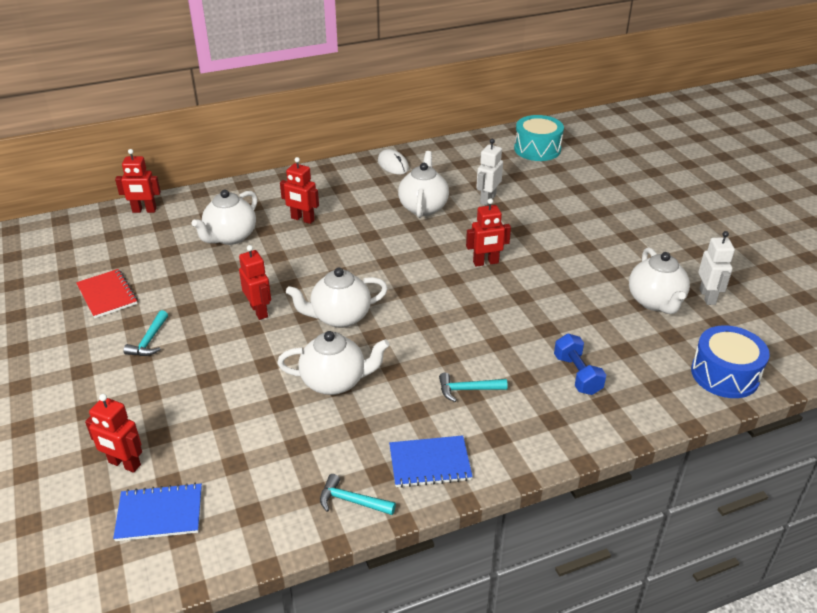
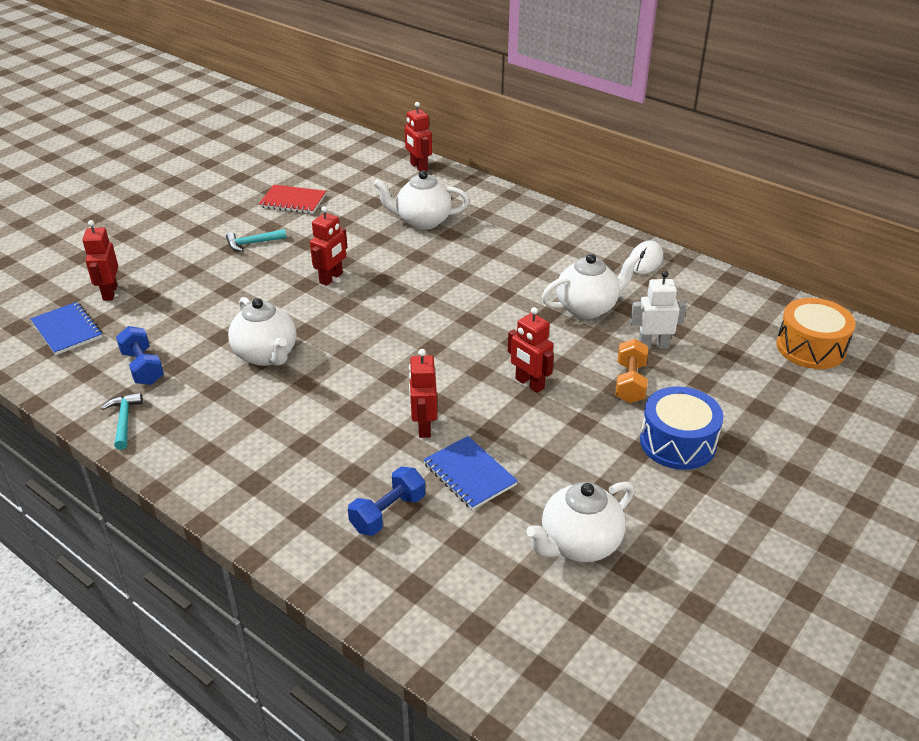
camera: 60 degrees right, 0 degrees up
(107, 295) = (293, 201): red notebook -> red notebook turned 75 degrees clockwise
(280, 468) = (143, 367): none -> blue dumbbell
(302, 219) = (488, 246): red robot -> red robot (423, 427)
(340, 317) = (358, 324): white teapot -> none
(430, 463) = (193, 450): blue notebook -> blue notebook (469, 474)
(467, 389) = (309, 440): turquoise hammer -> none
(518, 223) = (630, 383): none -> orange dumbbell
(537, 149) = (810, 347): turquoise drum -> orange drum
(707, 297) = (636, 593): white robot -> none
(724, 374) = (482, 648): blue drum -> blue drum (677, 442)

